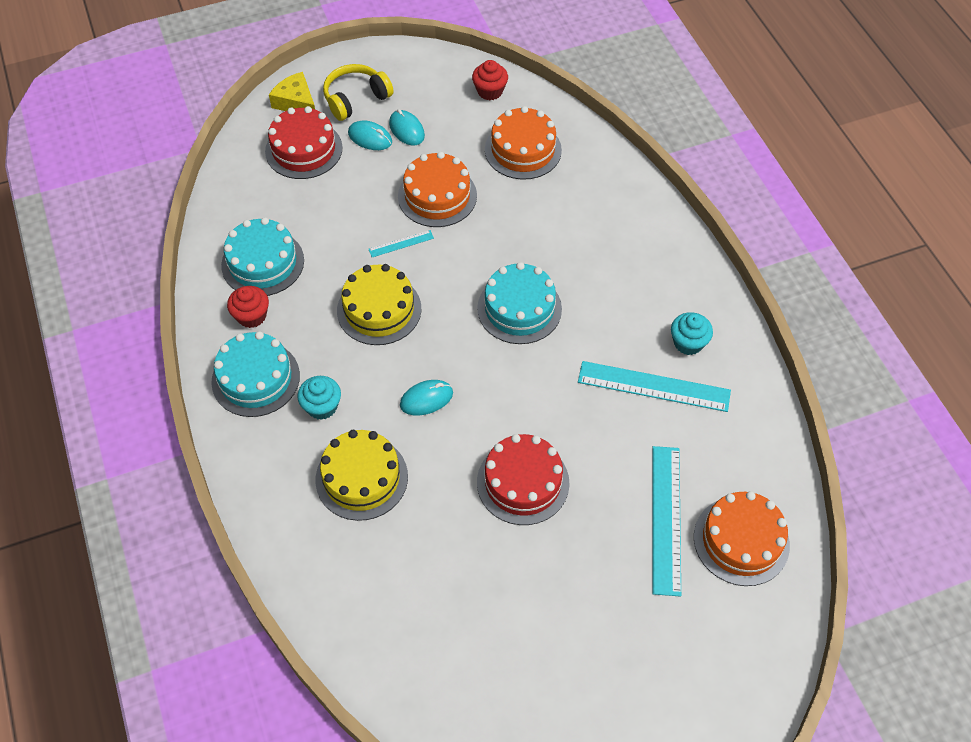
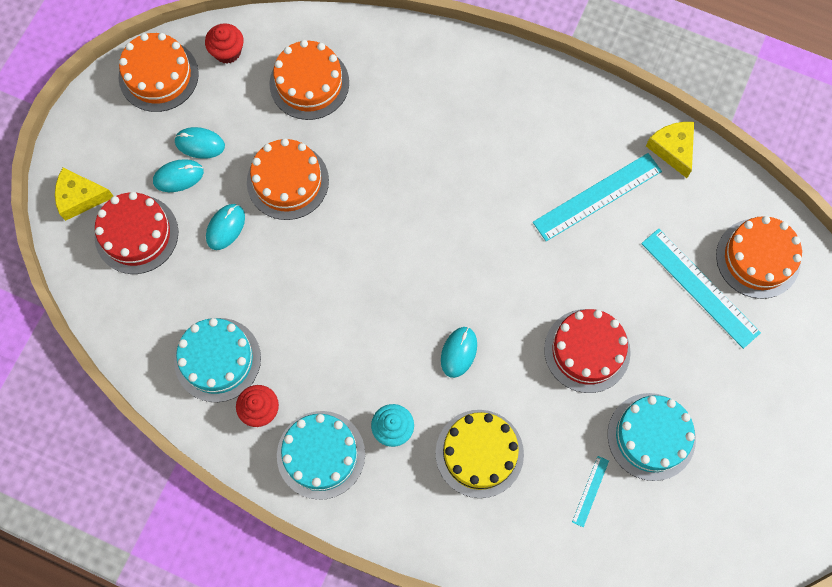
camera: 45 degrees left, 15 degrees up
(356, 99) = (126, 151): yellow headphones -> none
(363, 190) = (225, 227): none -> turquoise mouse
(379, 309) = (348, 315): yellow cake -> none
(401, 244) = (305, 246): turquoise ruler -> turquoise ruler (590, 491)
(428, 72) = (158, 75): none -> orange cake
(519, 308) = (447, 220): turquoise cake -> turquoise cake (651, 436)
(688, 343) = (586, 141): turquoise cupcake -> none
(755, 404) = (672, 149): none -> yellow cheese

